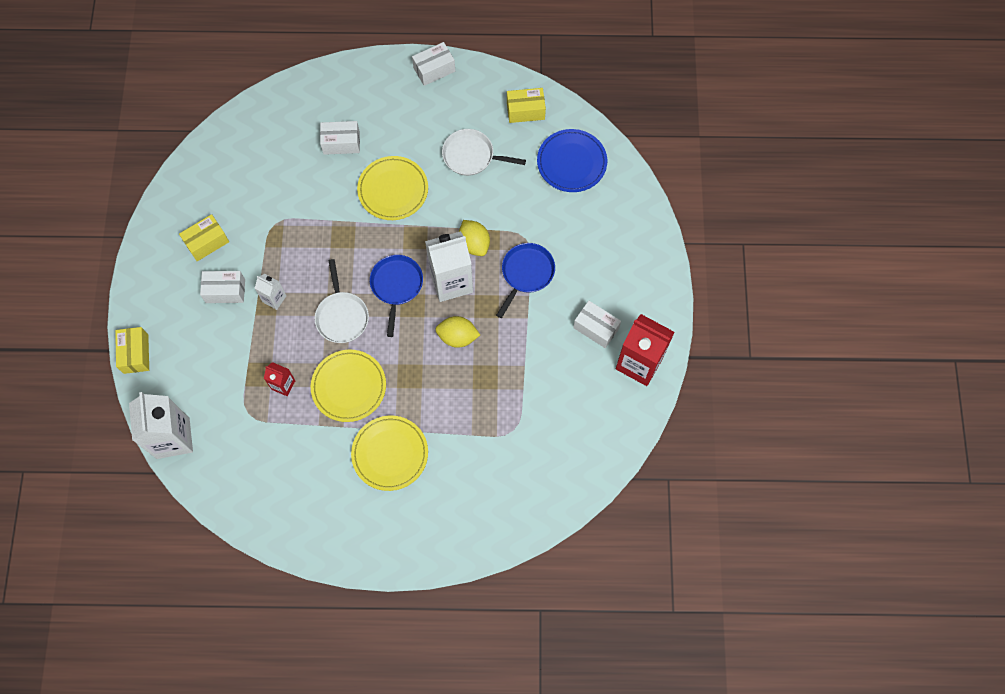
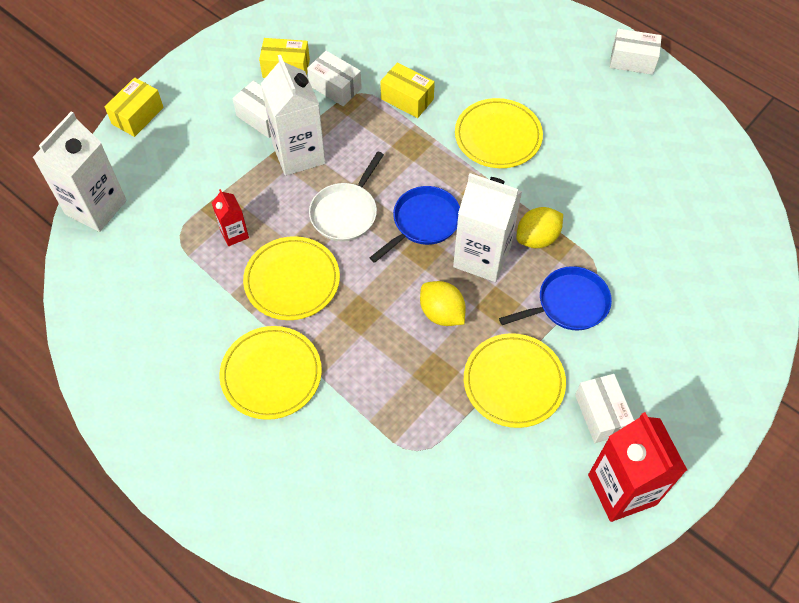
camera: 40 degrees right, 10 degrees down
(274, 299) = (299, 154): white carton -> white carton, size x1.99
(341, 143) = (484, 66): white box -> white box (335, 87)
(471, 156) = (605, 157): white pan -> none
(474, 244) = (537, 238): yellow lemon -> yellow lemon turned 45 degrees clockwise
(525, 111) = (699, 153): yellow box -> yellow box (407, 99)
(533, 347) = (513, 382): none -> yellow plate
(571, 162) = (710, 231): blue plate -> none

